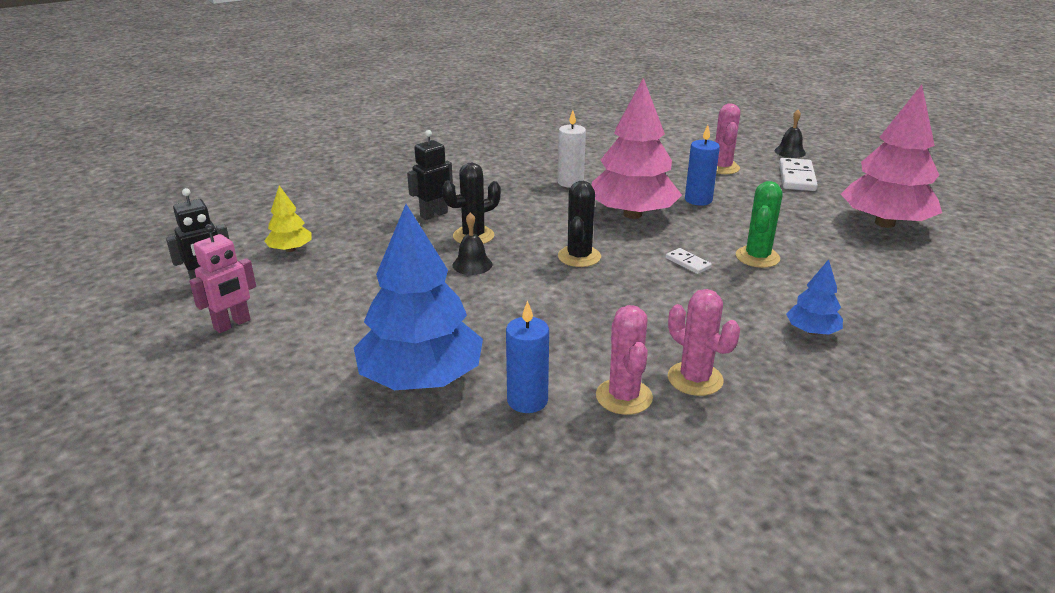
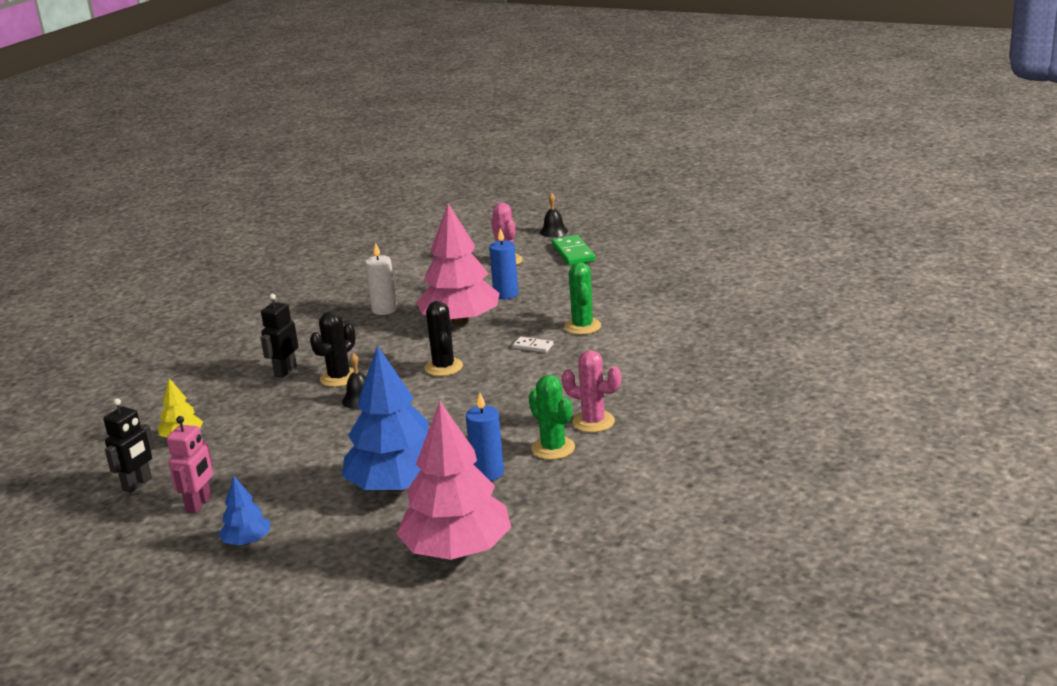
camera: 25 degrees left, 5 degrees down
(624, 397) = (553, 448): pink cactus -> green cactus
(796, 177) = (573, 253): white domino -> green domino
(812, 331) = (652, 367): blue tree -> blue tree (247, 541)
(884, 223) = (661, 273): pink tree -> pink tree (457, 550)

